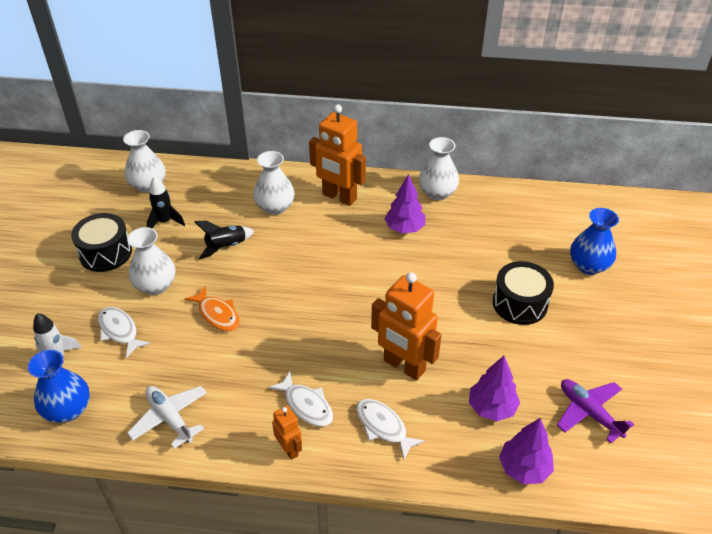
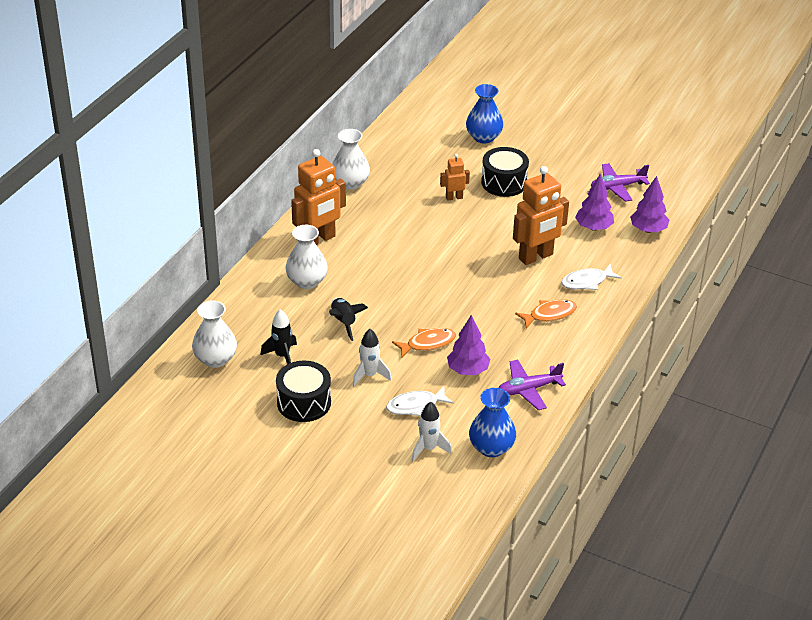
camera: 70 degrees left, 5 degrees down
(155, 285) = (369, 375): white vase -> white rocket
(170, 418) = (528, 389): white plane -> purple plane
(289, 449) = (586, 332): orange robot -> orange robot (454, 197)
(306, 405) = (549, 314): white fish -> orange fish
(404, 228) = (385, 214): purple tree -> purple tree (468, 370)

